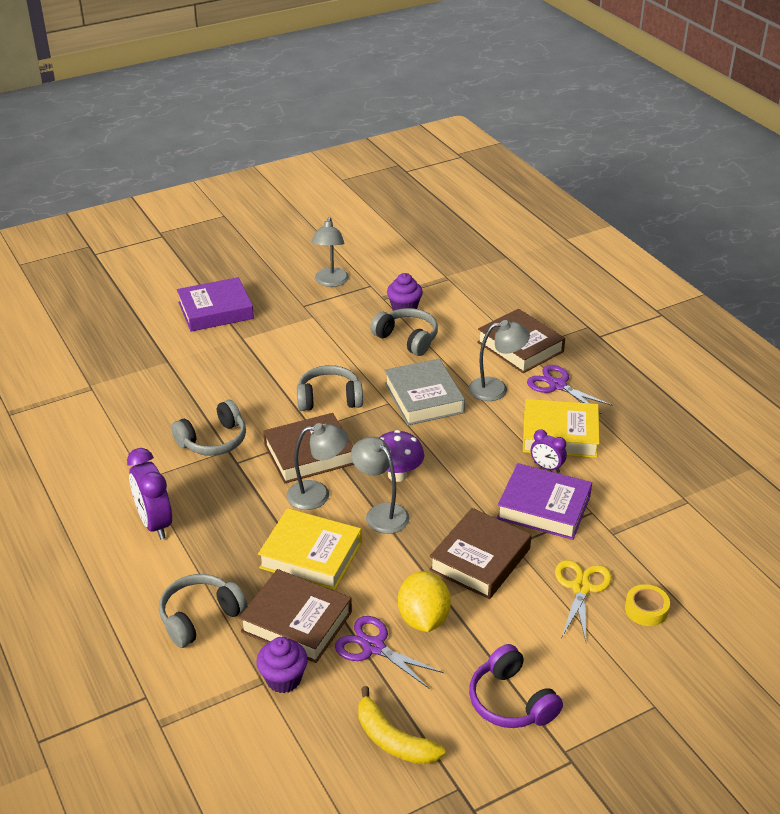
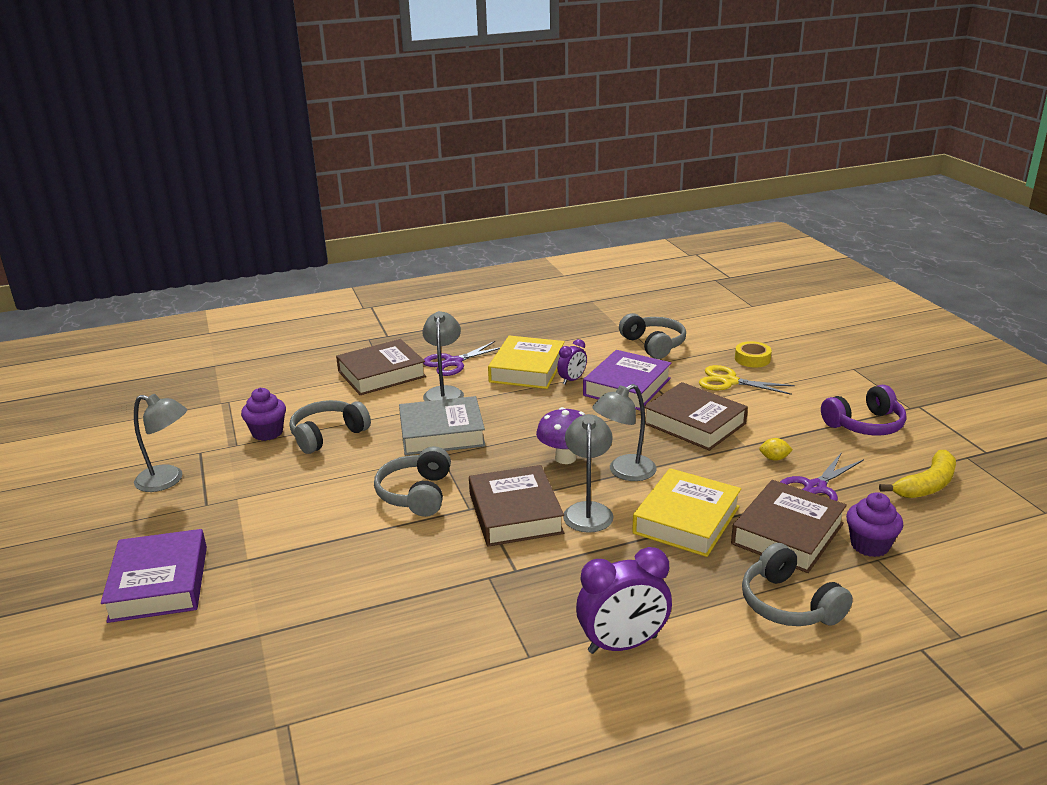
camera: 80 degrees left, 10 degrees down
(213, 440) = (465, 589): grey headphones -> grey headphones (653, 345)
(423, 619) = (774, 458): yellow lemon -> yellow lemon, size x0.44

